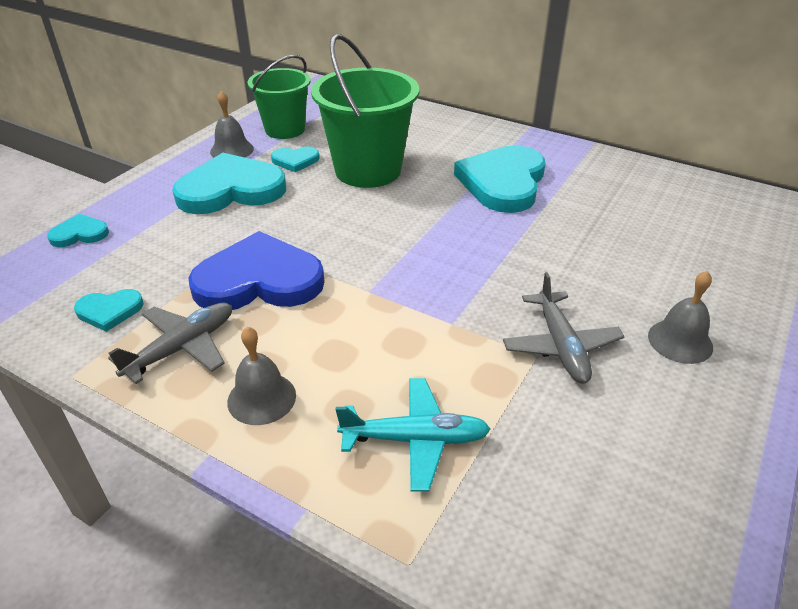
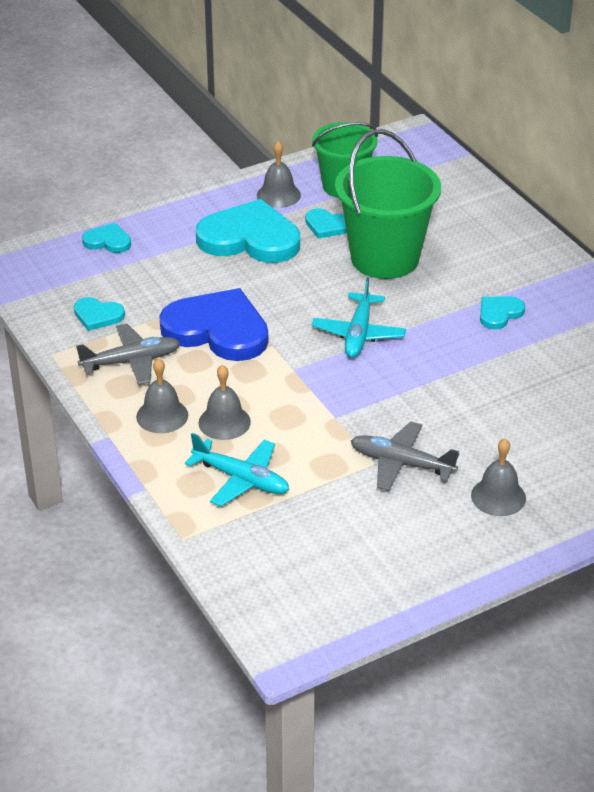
camera: 30 degrees right, 0 degrees up
(341, 376) = (224, 422): none -> grey bell
(402, 237) = (359, 334): none -> turquoise plane
(503, 182) = (499, 313): turquoise heart -> turquoise heart, size x0.47
(561, 346) = (401, 463): grey plane -> grey plane turned 90 degrees clockwise

